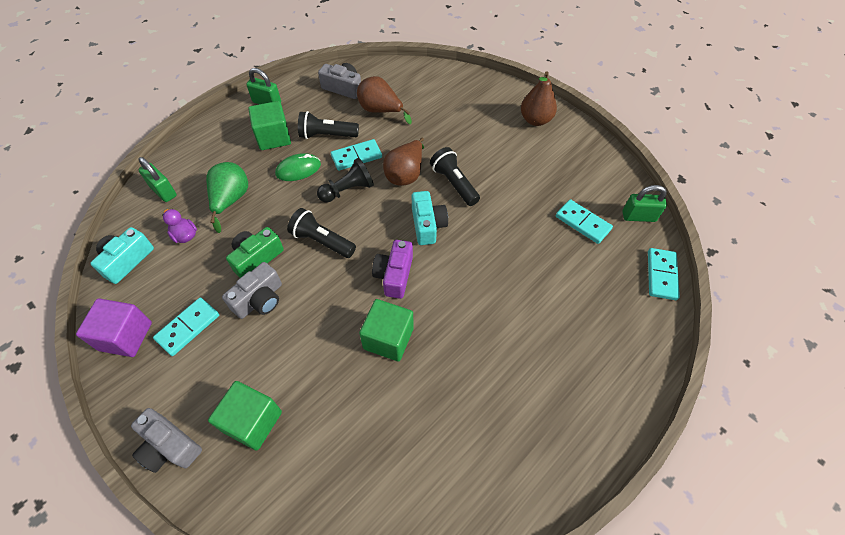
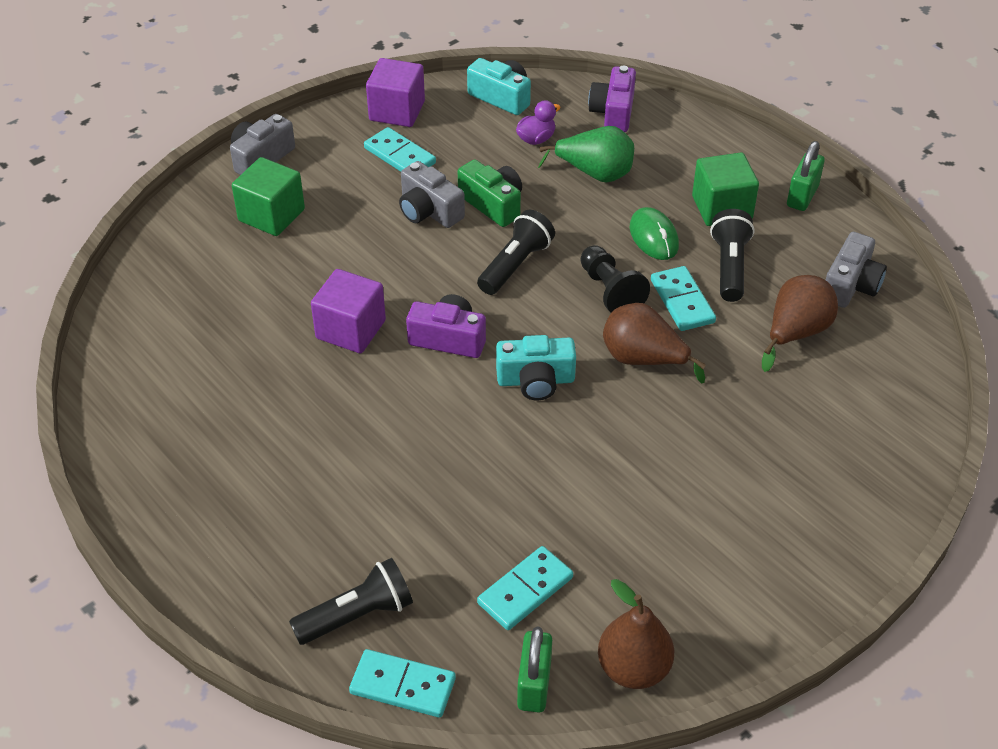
camera: 95 degrees right, 10 degrees down
(163, 191) = (613, 112): green padlock -> purple camera
(388, 338) = (351, 329): green cube -> purple cube
(454, 184) = (621, 420): black flashlight -> black flashlight (357, 615)
(535, 120) = (790, 562): brown pear -> brown pear (633, 668)

